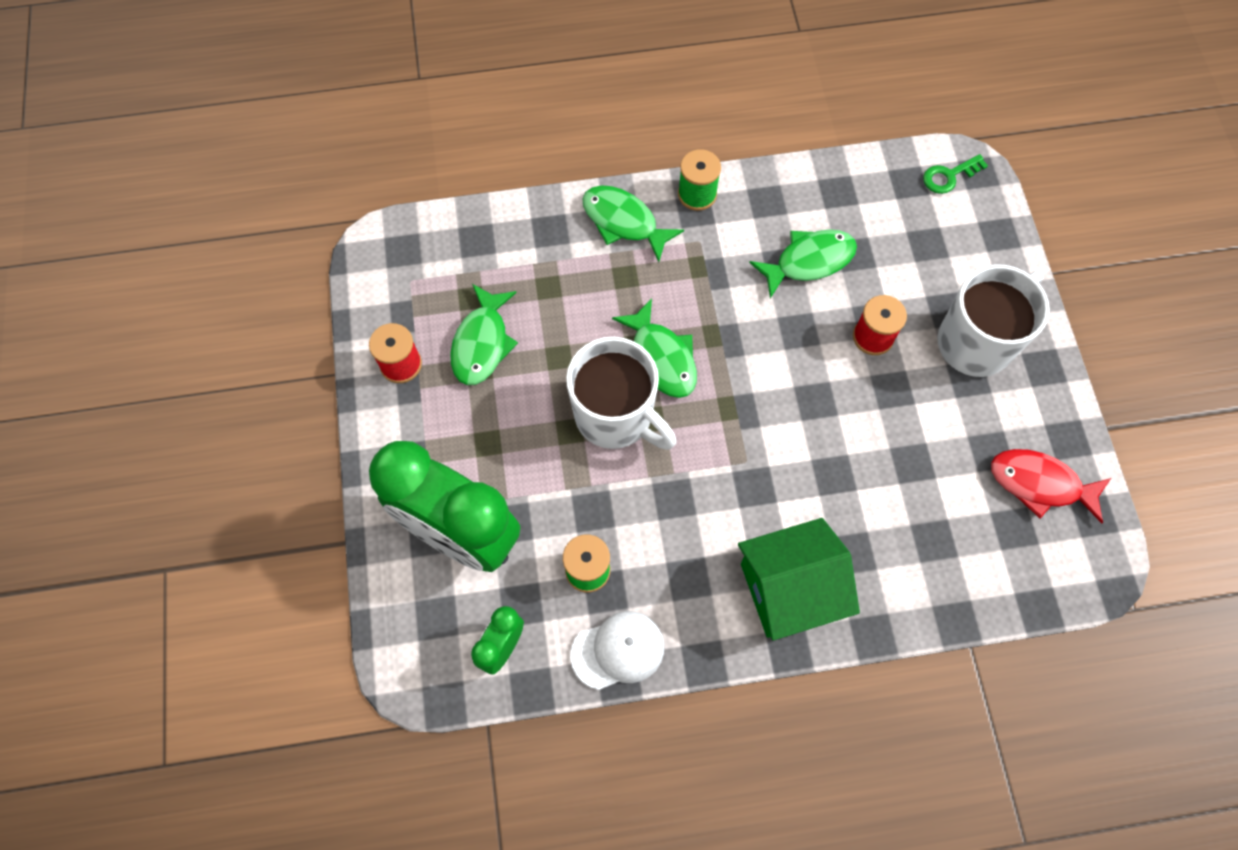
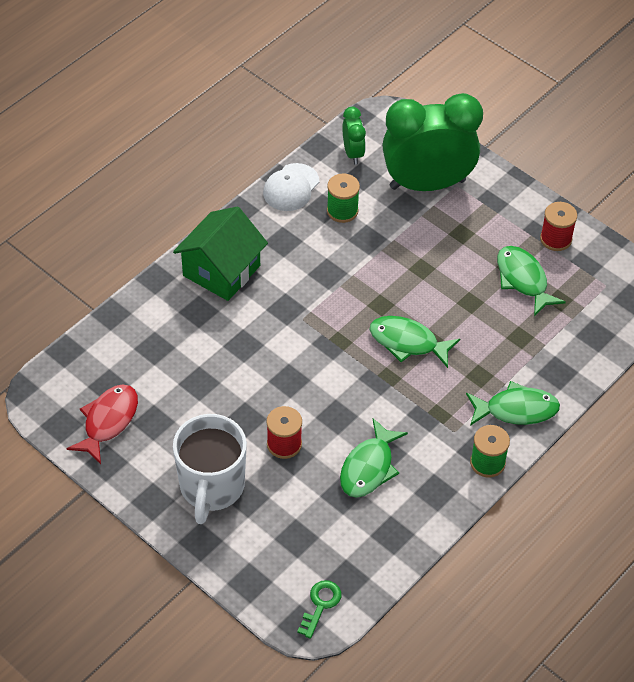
camera: 140 degrees right, 15 degrees down
(615, 416) = (403, 292): white mug -> none
(1040, 484) = (108, 421): red fish -> red fish turned 45 degrees counterclockwise

